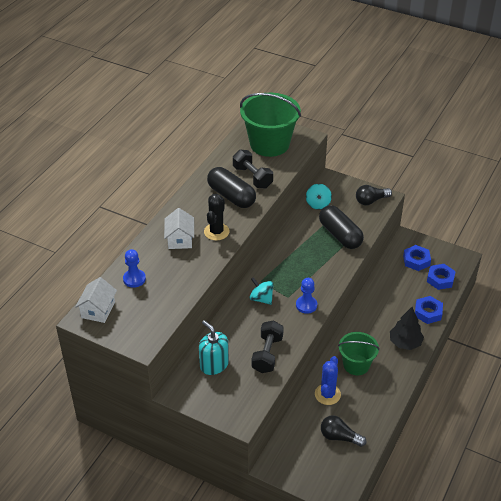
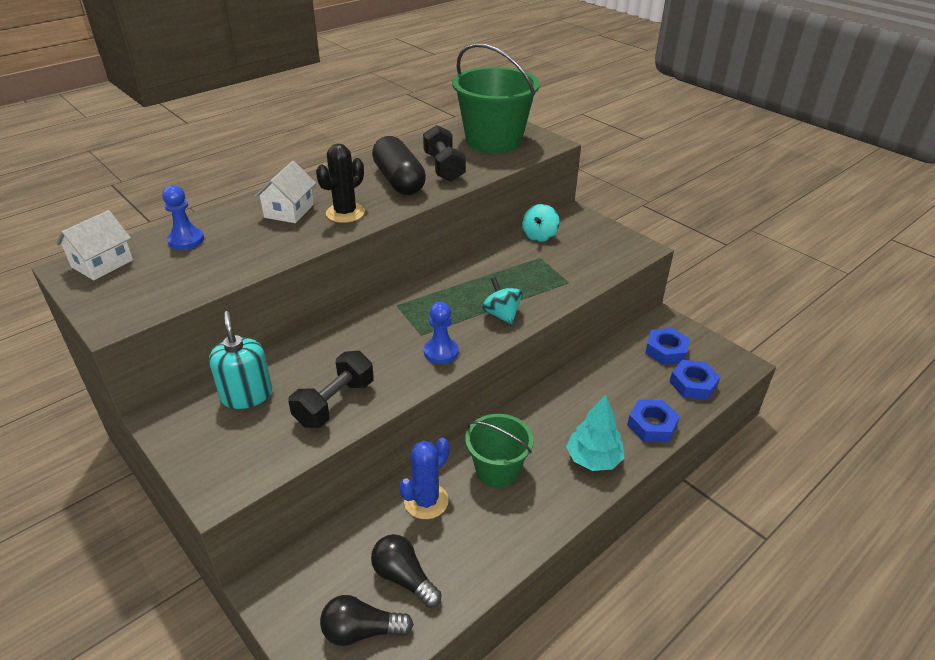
camera: 20 degrees right, 5 degrees down
(261, 299) = (381, 327): turquoise spinning top -> turquoise spinning top (501, 314)
(340, 235) = (548, 277): black capsule -> none
(371, 201) = (618, 247): black light bulb -> black light bulb (361, 631)
(405, 343) = (593, 459): black tree -> turquoise tree

